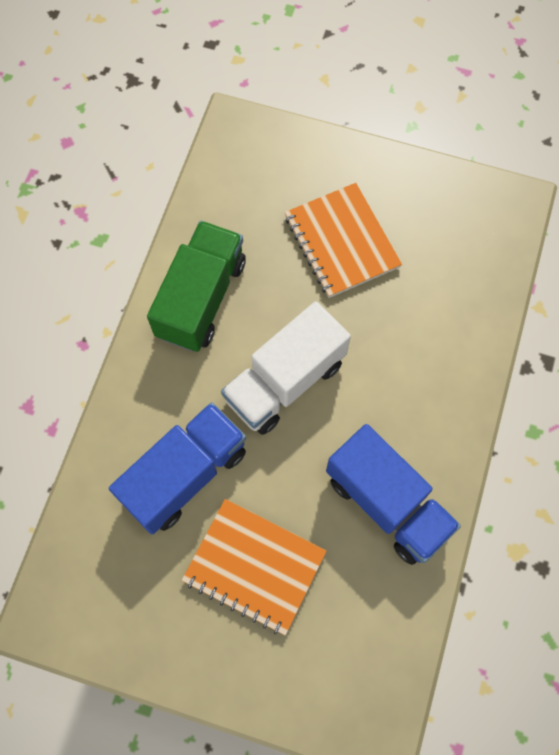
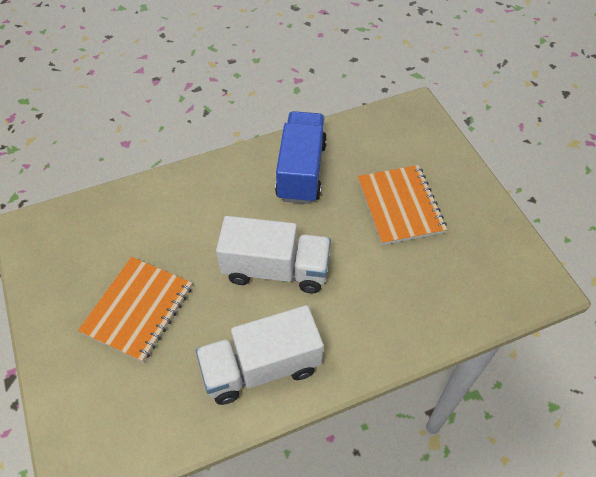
camera: 130 degrees left, 15 degrees down
(185, 475) = (389, 279): blue truck -> none
(201, 298) = (261, 367): green truck -> white truck

